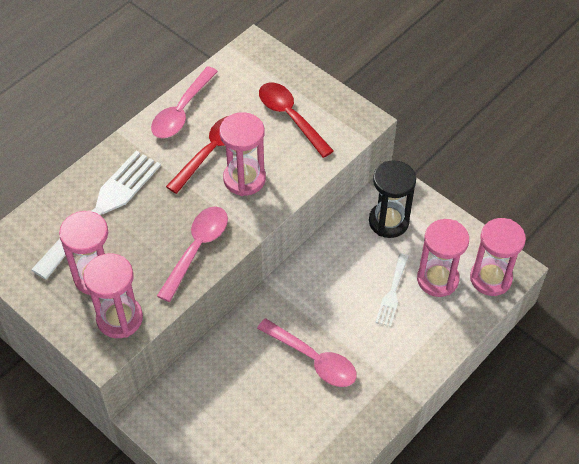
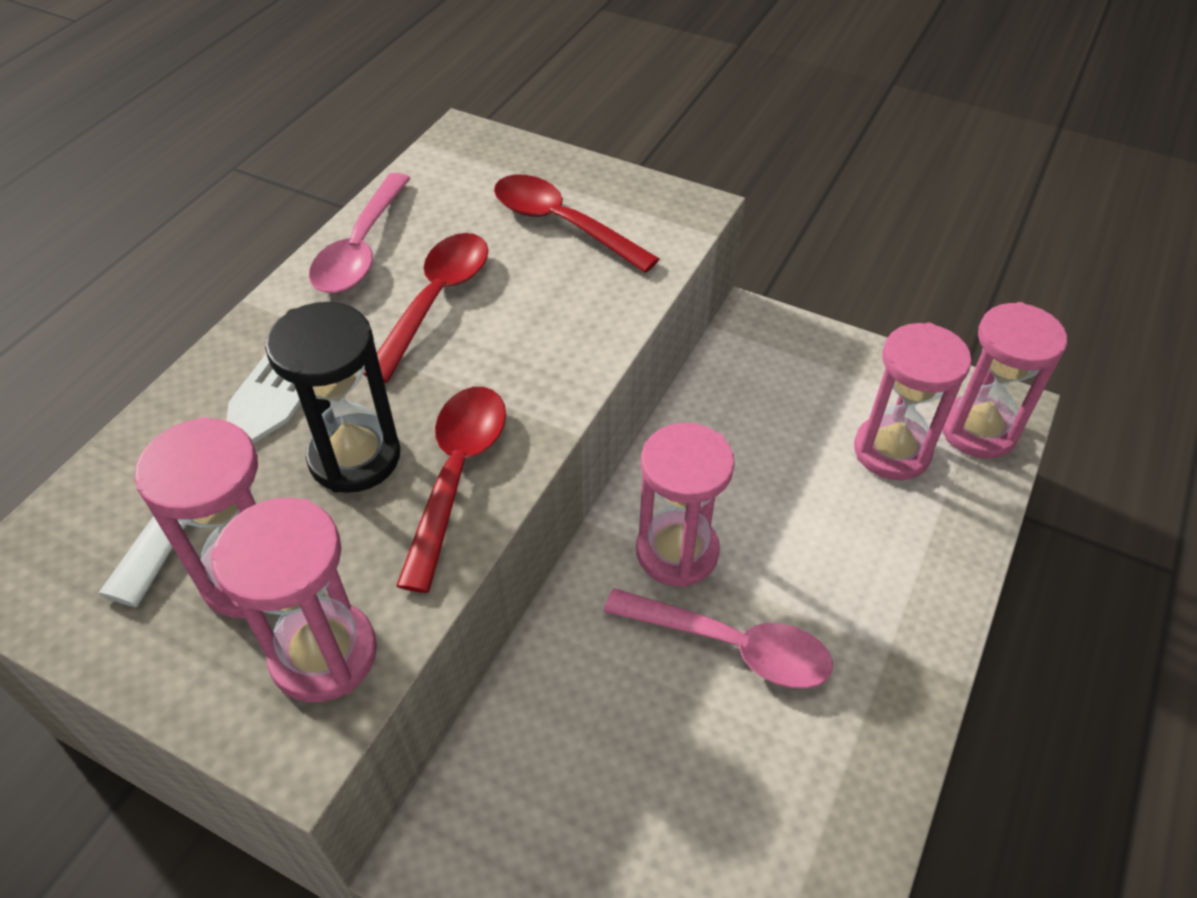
camera: 15 degrees left, 5 degrees down
(197, 249) = (457, 474): pink spoon -> red spoon
(244, 179) = (512, 334): pink hourglass -> pink hourglass (677, 552)
(388, 221) = (768, 376): black hourglass -> black hourglass (355, 457)
(392, 293) = (825, 491): white fork -> none

